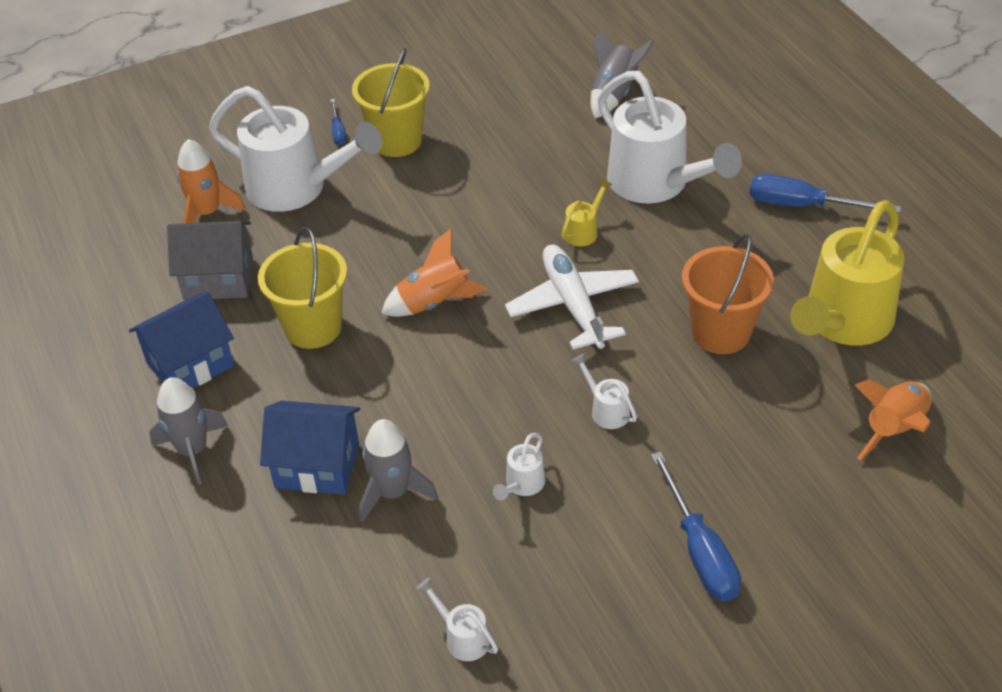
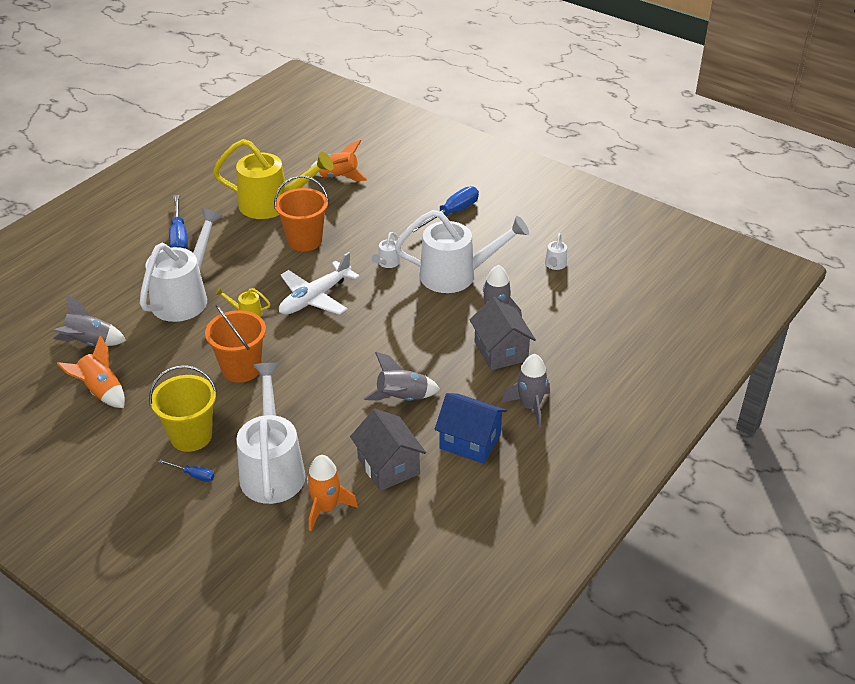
camera: 120 degrees left, 5 degrees down
(313, 327) = (402, 398): yellow bucket -> grey rocket
(317, 465) = (501, 351): blue house -> grey house
(338, 131) = (193, 475): blue screwdriver -> blue screwdriver turned 60 degrees clockwise
(434, 303) = (347, 354): orange rocket -> orange rocket (101, 391)
(478, 202) = (241, 369): none -> orange bucket
(522, 485) = (456, 275): white watering can -> white watering can, size x2.45

